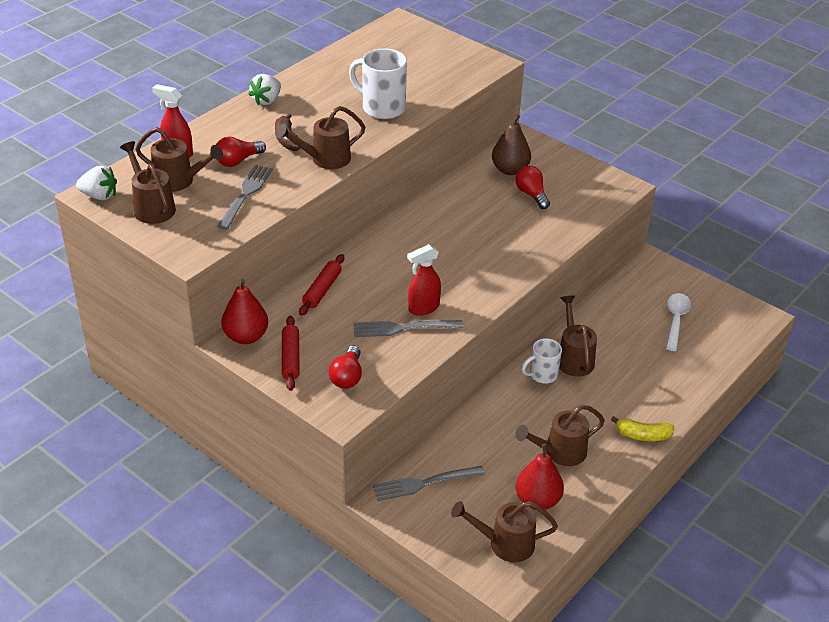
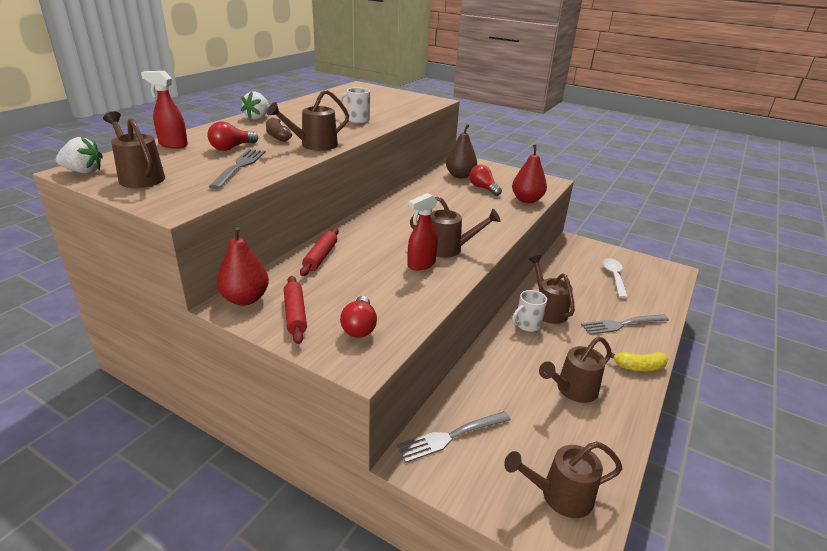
camera: 10 degrees left, 10 degrees down
(179, 181) = (172, 160): brown watering can -> brown watering can (449, 249)
(382, 108) = (357, 120): white mug -> white mug, size x0.62
(403, 328) = (406, 281): grey fork -> grey fork (622, 324)
(537, 500) = (573, 441): red pear -> red pear (527, 200)

